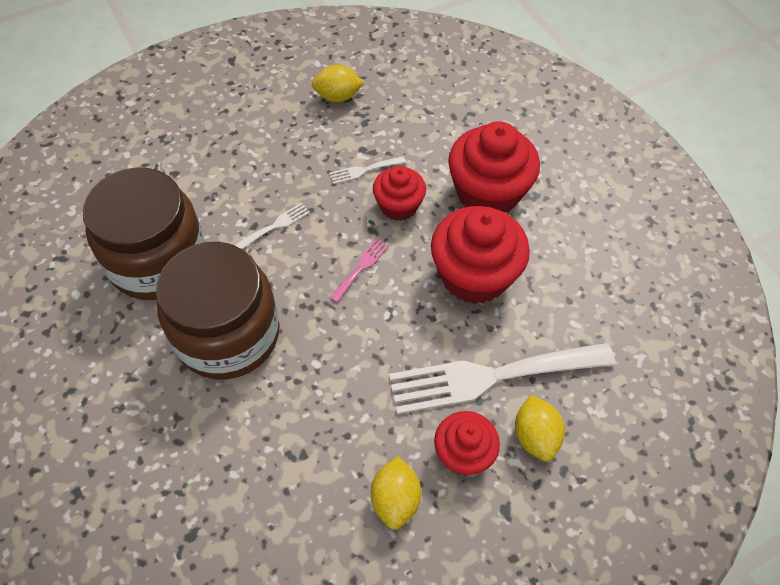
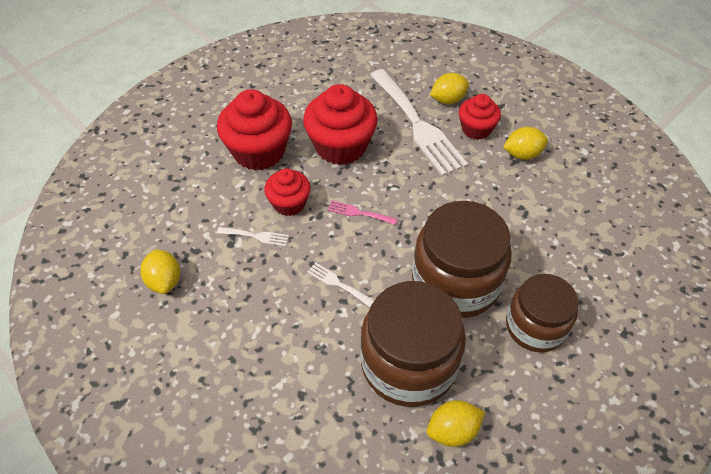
camera: 105 degrees left, 5 degrees down
(76, 275) = (452, 430): none -> yellow lemon
(135, 395) = (535, 326): none -> brown jar
(364, 170) = (256, 236): white fork -> white fork turned 45 degrees counterclockwise

